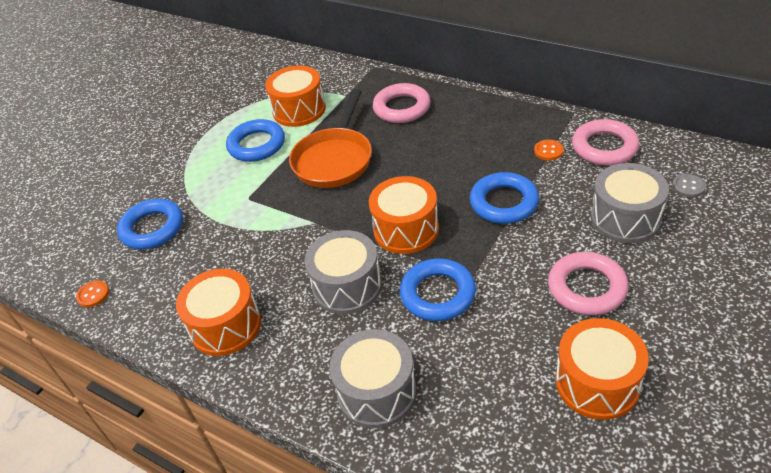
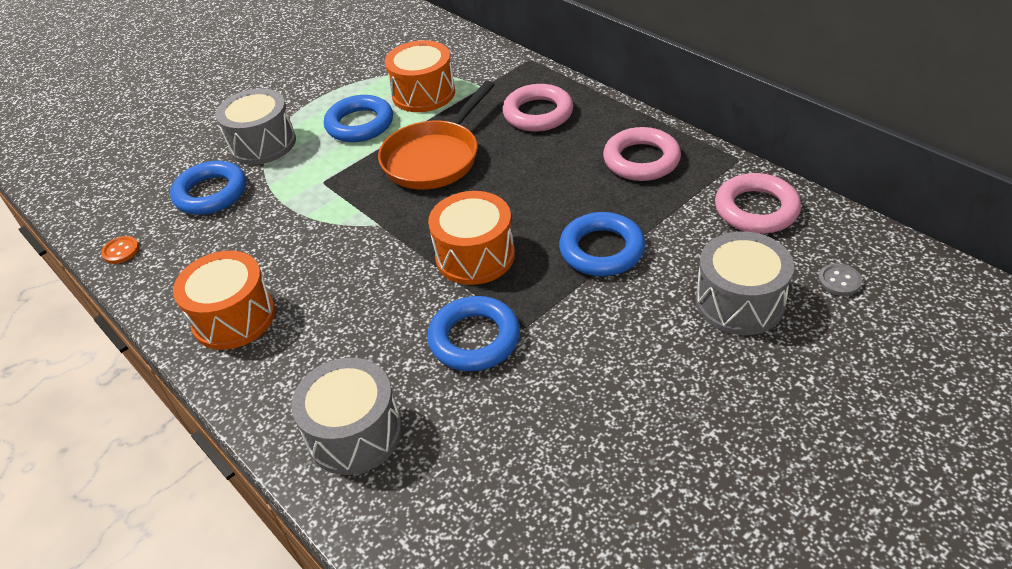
camera: 15 degrees right, 0 degrees up
(347, 286) = (380, 305): grey drum -> grey drum (263, 144)
(548, 151) = (685, 199): orange button -> none
(587, 288) = (651, 375): pink ring -> pink ring (641, 160)
(597, 383) = (607, 492): orange drum -> none

